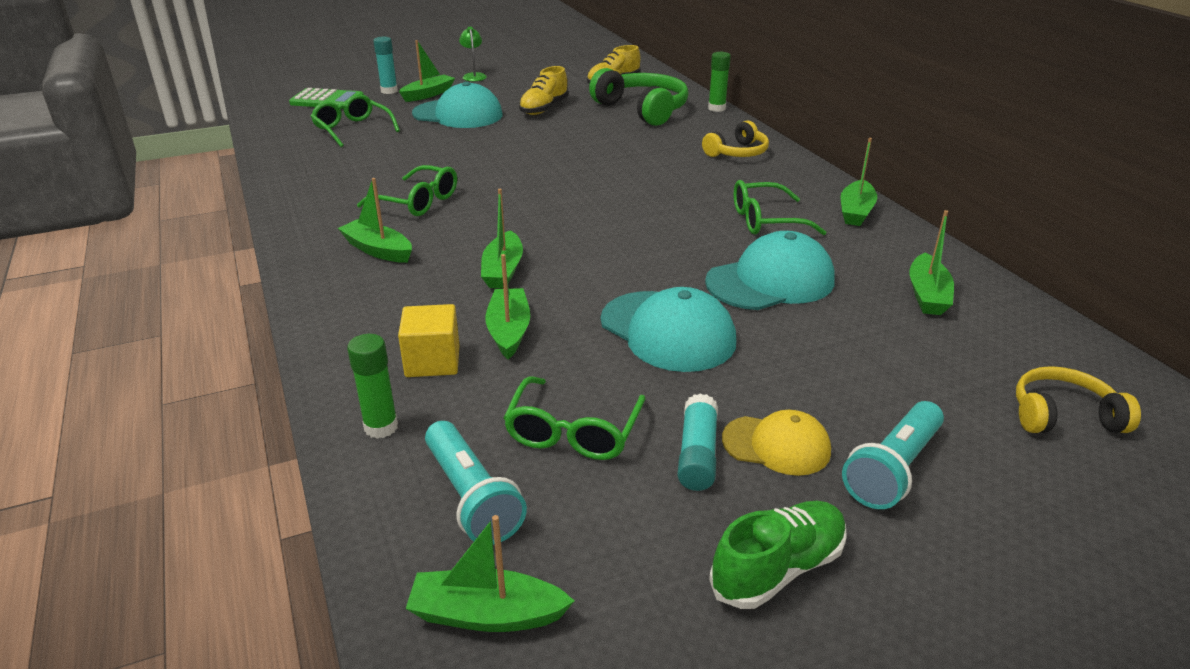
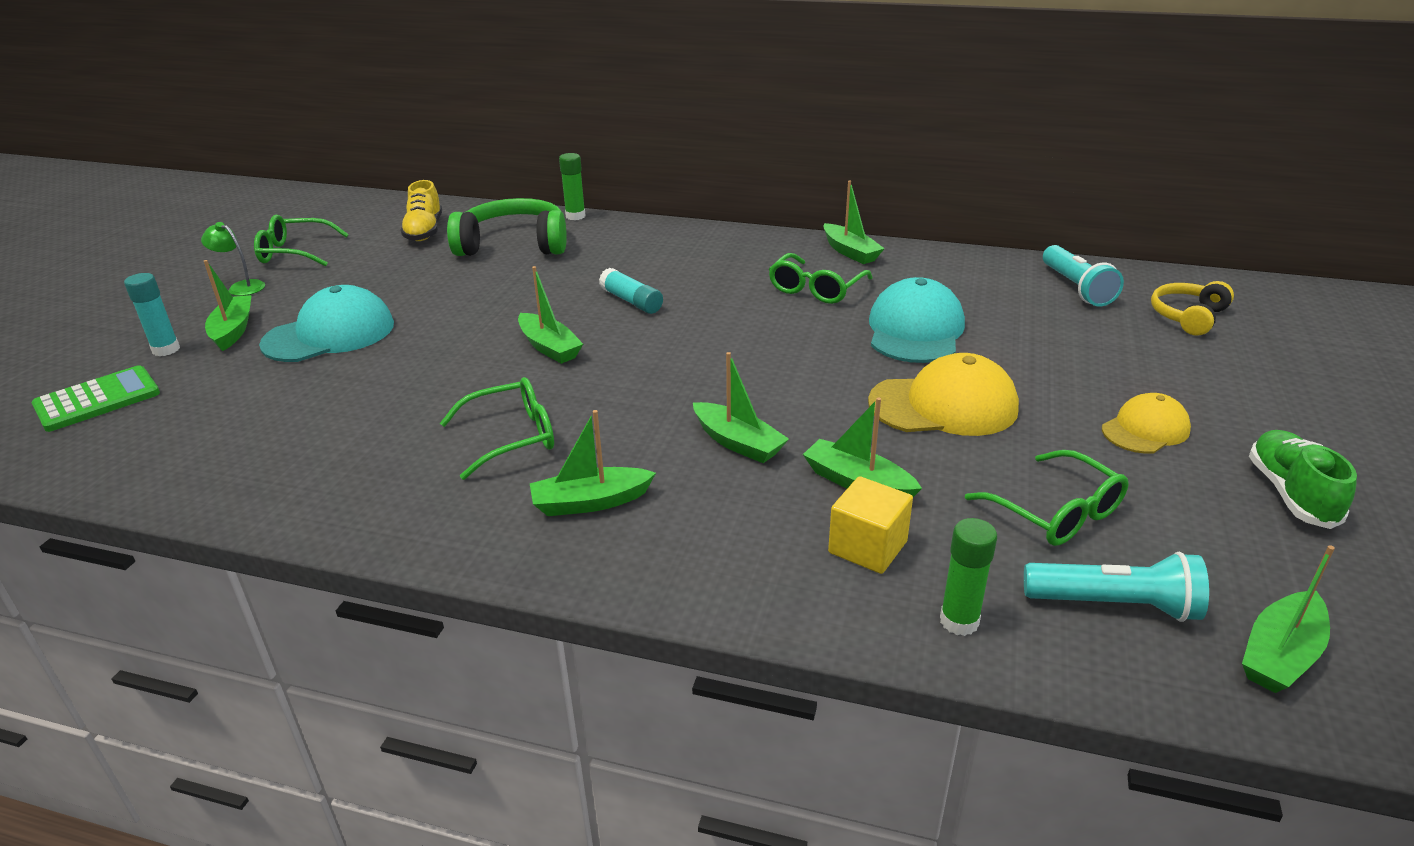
camera: 50 degrees left, 0 degrees up
(352, 129) = (231, 412): green glasses -> green glasses (294, 252)
(544, 108) = (413, 285): yellow shoe -> none
(667, 331) = (943, 405): turquoise cap -> yellow cap
(697, 454) = (1132, 467): turquoise glue stick -> turquoise glue stick (631, 301)
(737, 152) = (677, 246): yellow headphones -> none
(893, 469) = (1205, 399): turquoise flashlight -> turquoise flashlight (1076, 288)
(927, 295) = (1002, 286): green boat -> green boat (549, 347)

